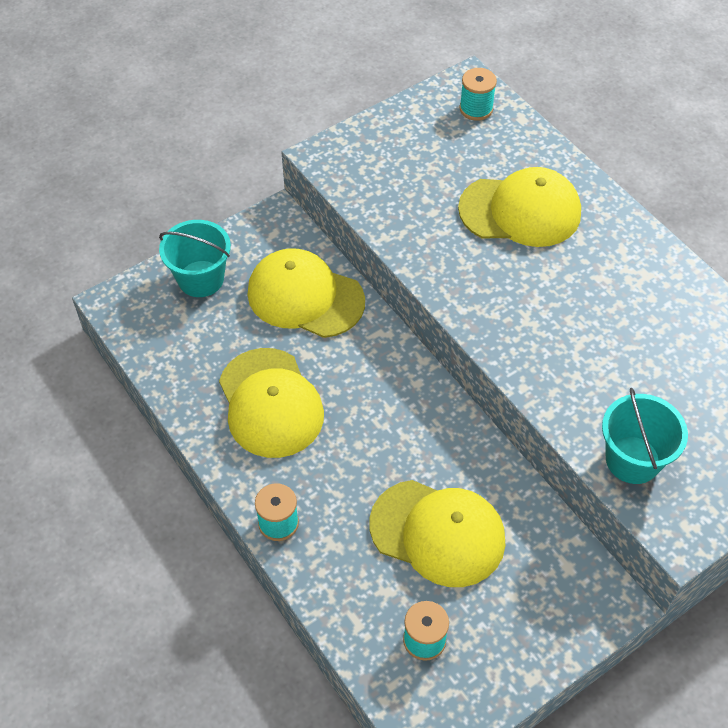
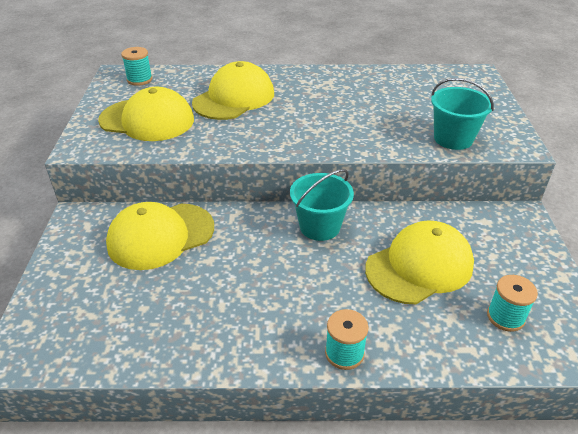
camera: 55 degrees left, 15 degrees down
(201, 279) = (70, 285): turquoise bucket -> turquoise bucket (320, 226)
(270, 403) = (230, 301): yellow cap -> yellow cap (147, 120)

